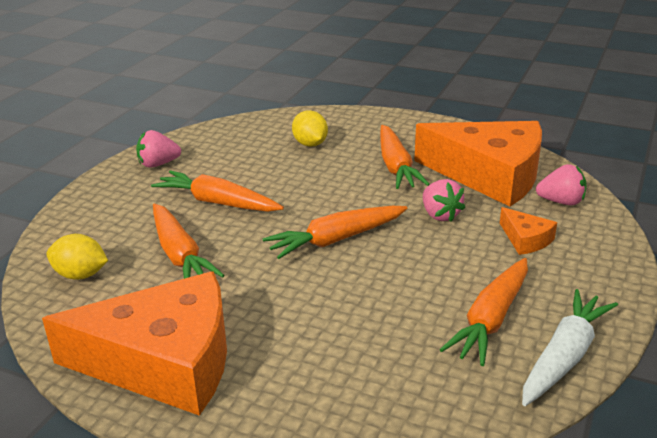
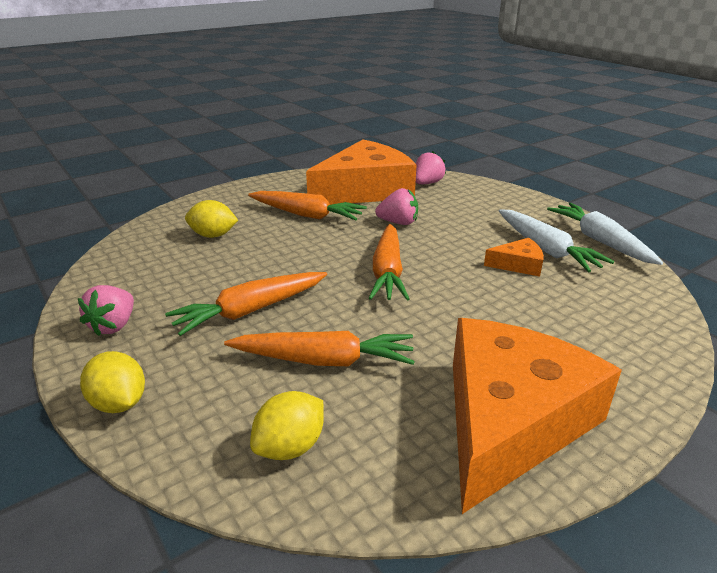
camera: 60 degrees left, 0 degrees up
(85, 202) = (119, 403): none -> yellow lemon
(491, 320) = (546, 249): orange carrot -> white carrot
(525, 239) = (460, 208): orange cheese -> orange cheese (518, 265)

